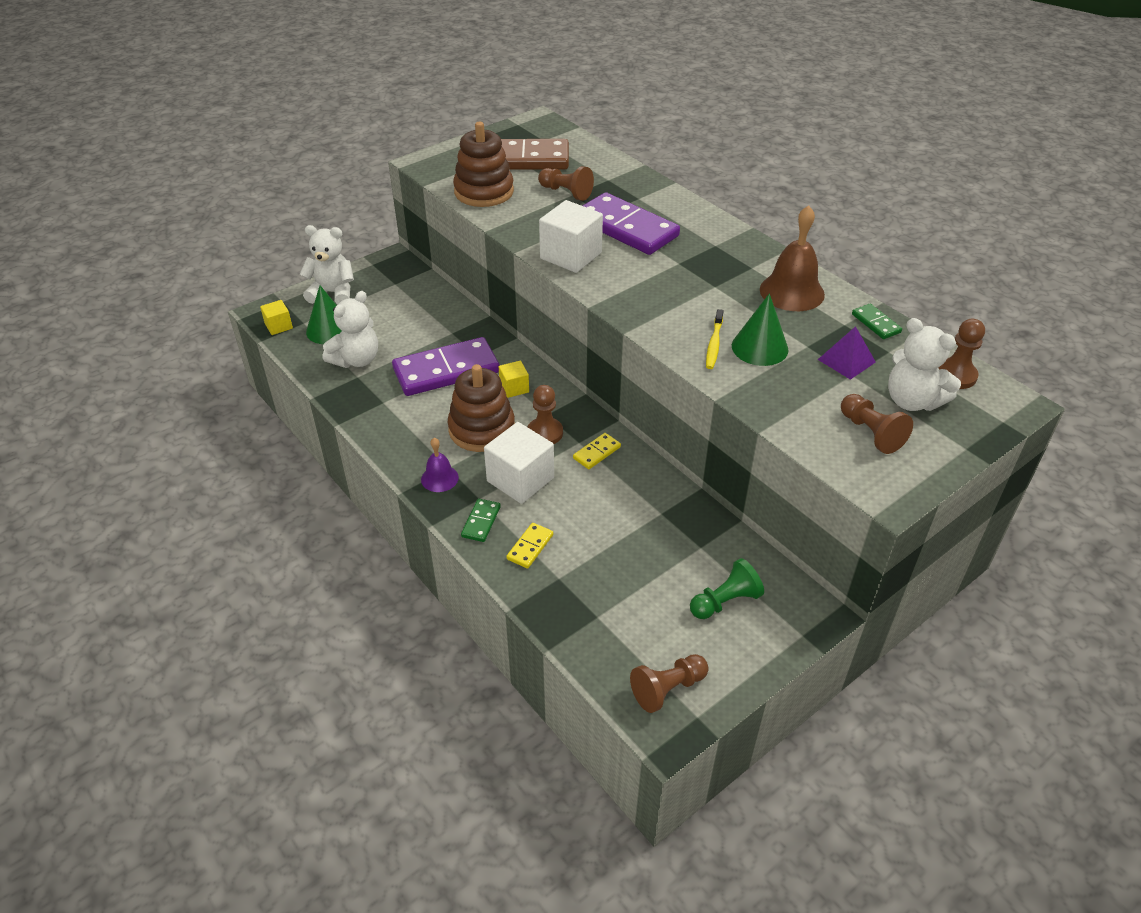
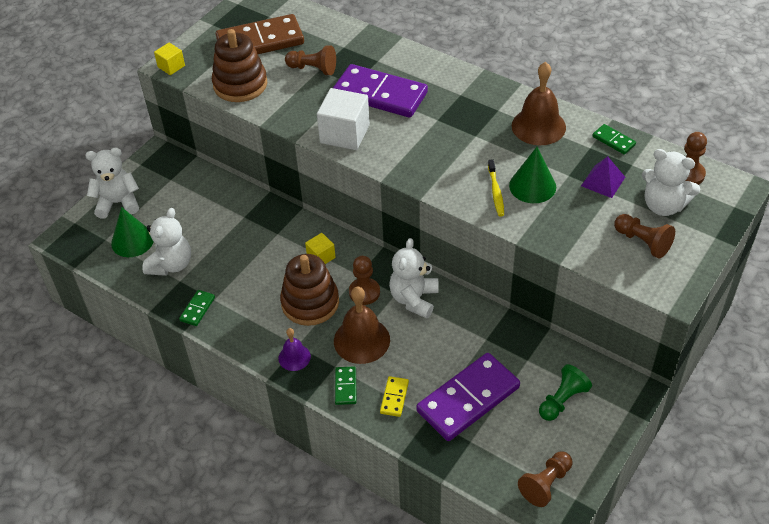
camera: 15 degrees left, 5 degrees up
(278, 326) = (84, 249): yellow cube -> yellow cube (171, 66)
(362, 407) = (197, 309): none -> green domino
(446, 371) = (255, 255): purple domino -> purple domino (468, 399)
(520, 479) = (361, 340): white cube -> brown bell
(596, 452) = (414, 299): yellow domino -> white teddy bear

